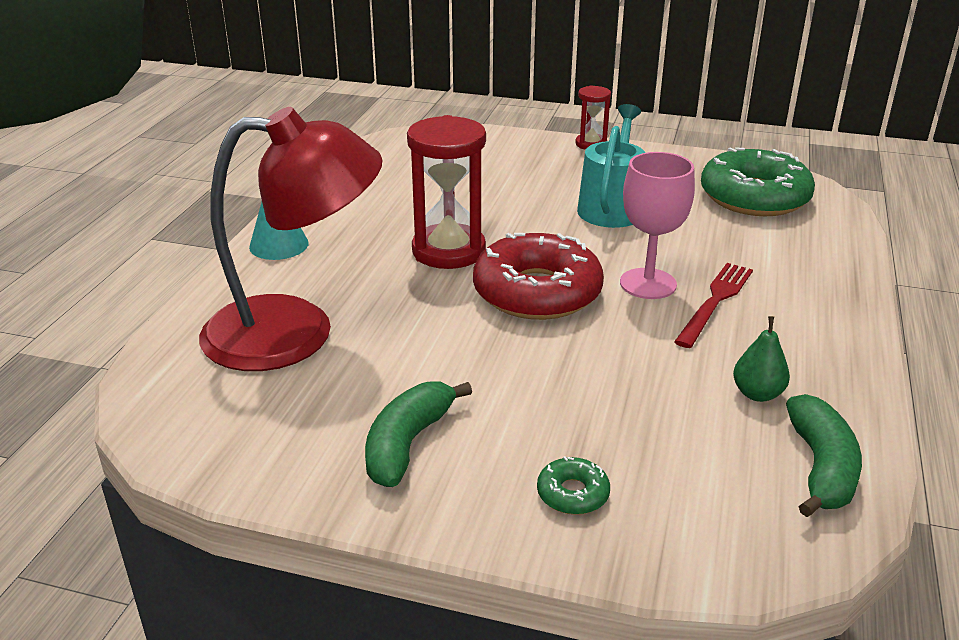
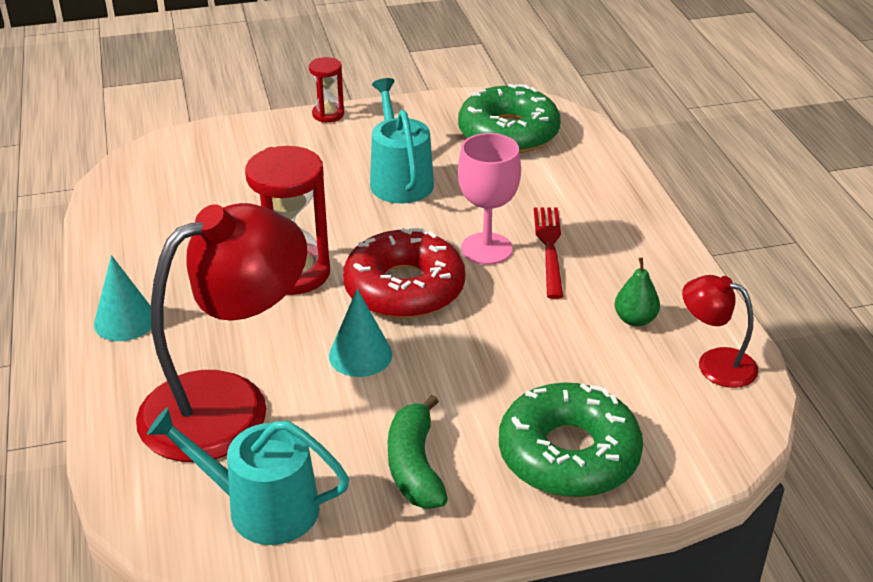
camera: 30 degrees left, 5 degrees up
(241, 425) = (262, 507): none -> turquoise watering can
(446, 333) = (360, 355): none -> turquoise cone
(572, 494) = (568, 454): green donut -> green donut, size x2.36
(821, 468) = (715, 363): green banana -> red lamp

